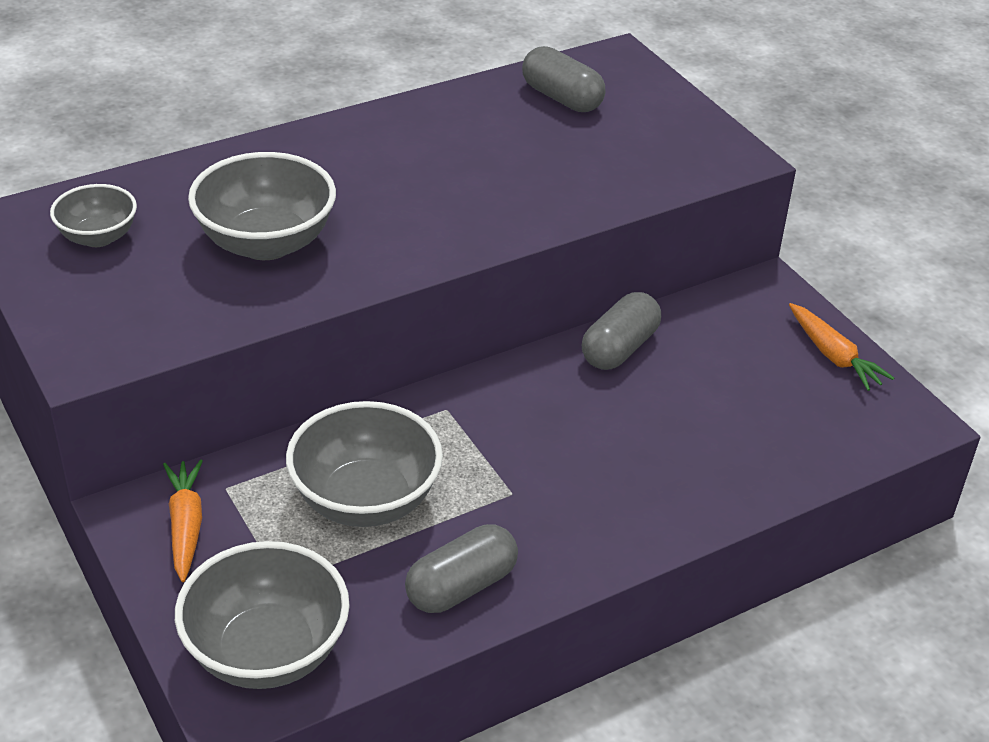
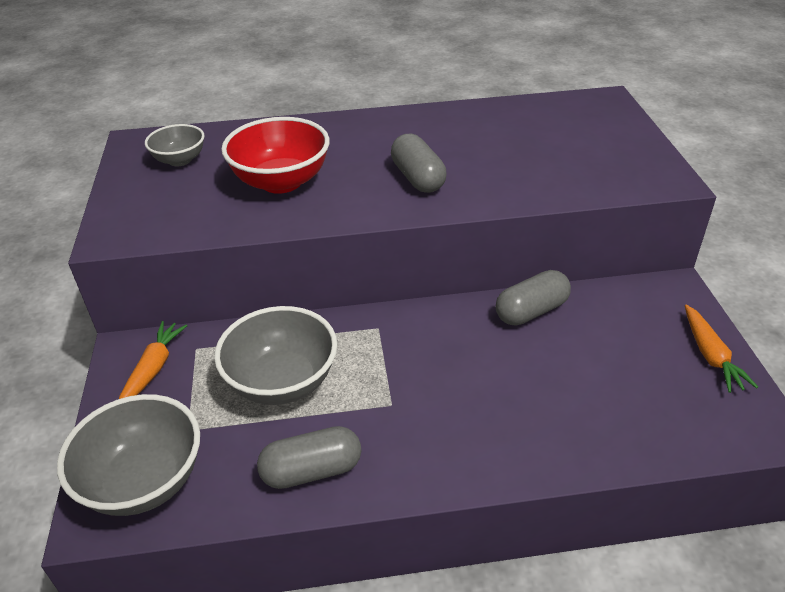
camera: 25 degrees right, 0 degrees up
(266, 243) = (281, 182): grey bowl -> red bowl
(561, 98) = (548, 120): grey capsule -> grey capsule (418, 178)

